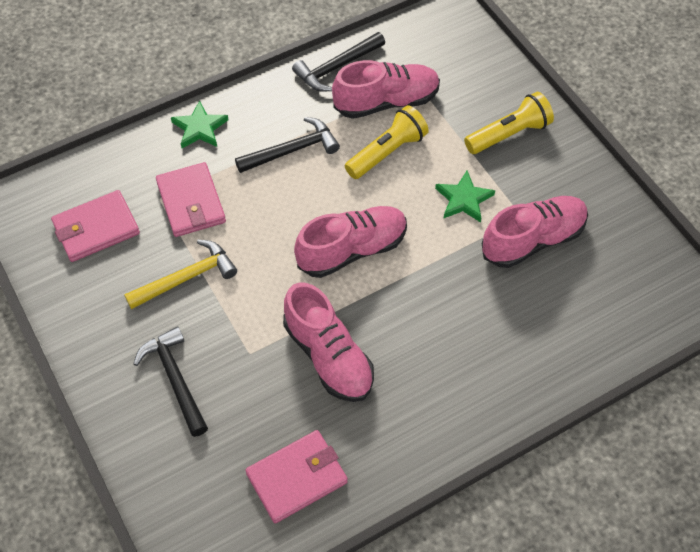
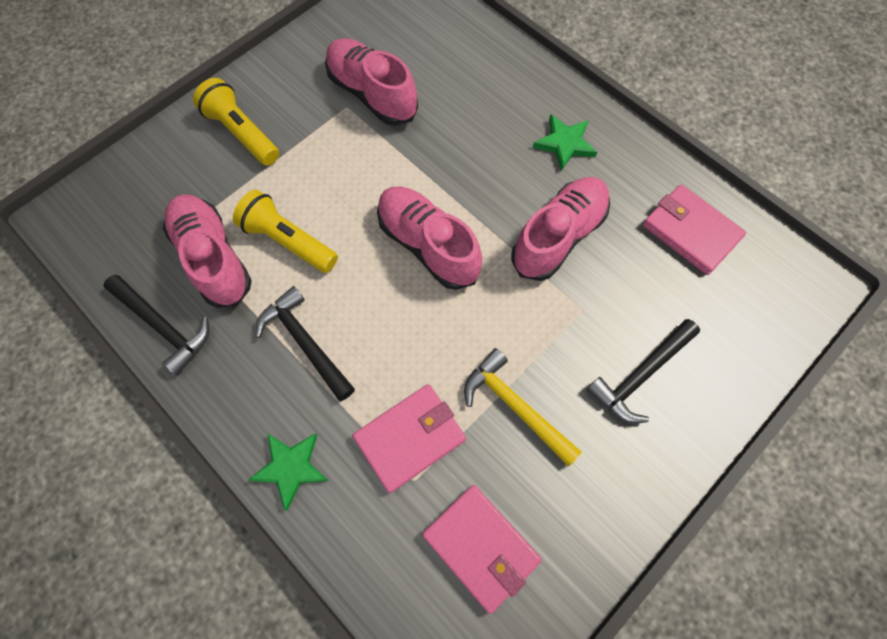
camera: 105 degrees left, 10 degrees up
(464, 199) = (337, 158): green star -> green star (565, 144)

